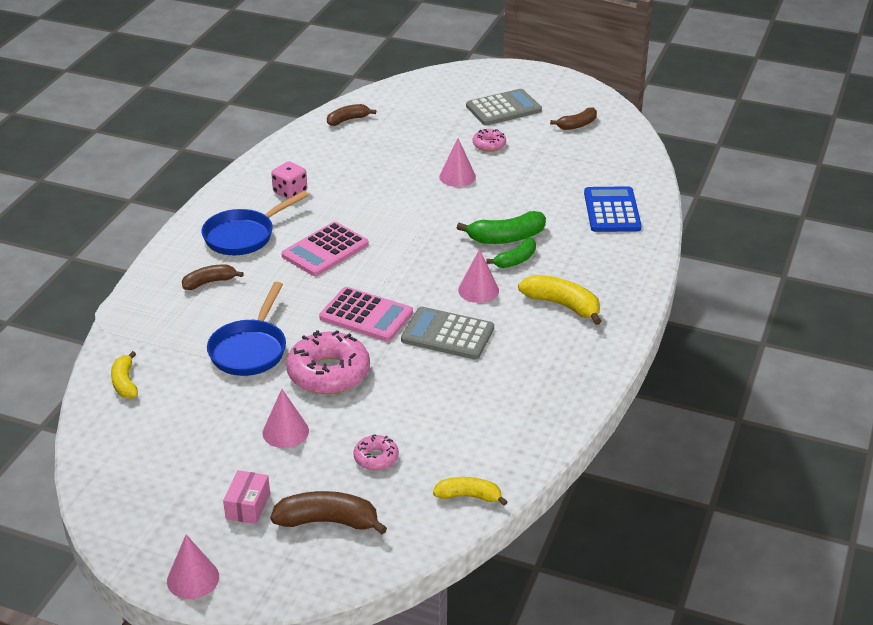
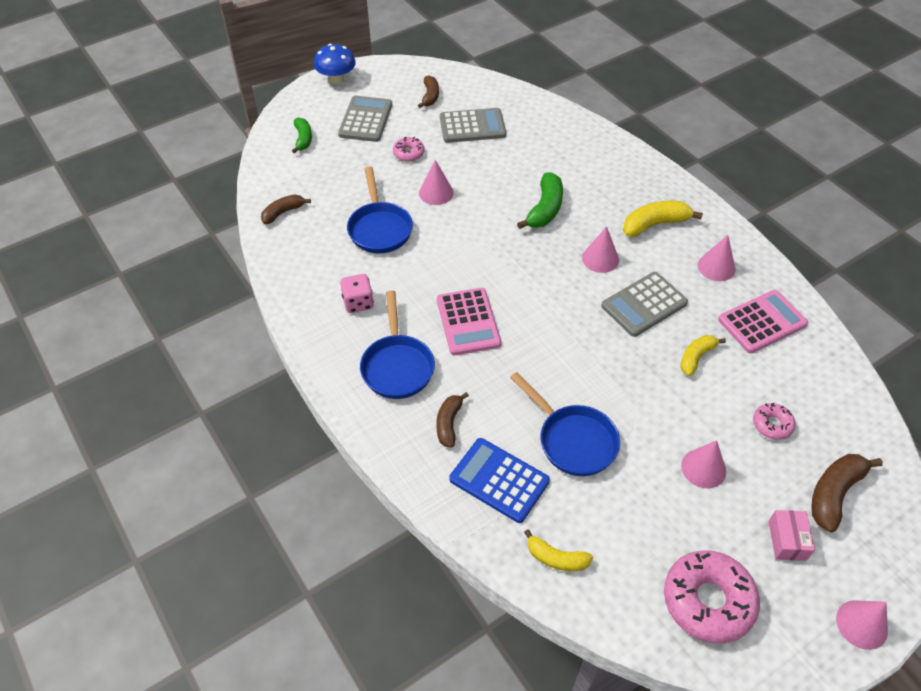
camera: 55 degrees left, 15 degrees up
(248, 506) = (787, 540): pink box -> pink box turned 45 degrees clockwise
(328, 373) = (643, 402): pink donut -> pink donut (708, 601)
(348, 120) = (283, 212): brown banana -> brown banana turned 45 degrees clockwise
(366, 315) = (582, 340): pink calculator -> pink calculator (762, 322)
(382, 168) = (379, 228): none -> blue pan
(469, 496) = (848, 391): yellow banana -> yellow banana (696, 357)
(516, 260) = (578, 219): green banana -> green banana (303, 139)
(535, 75) = (336, 79): none -> blue mushroom
(547, 361) = (716, 267): none -> pink cone
(566, 161) = (472, 126): none -> grey calculator
(611, 210) = (558, 139): blue calculator -> blue calculator (499, 480)

